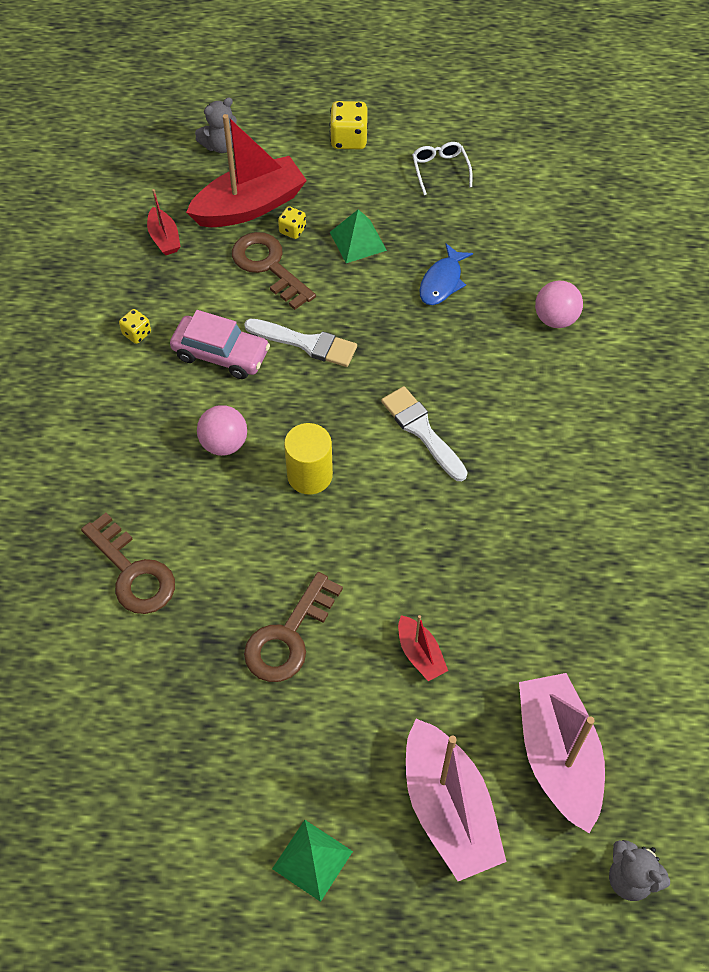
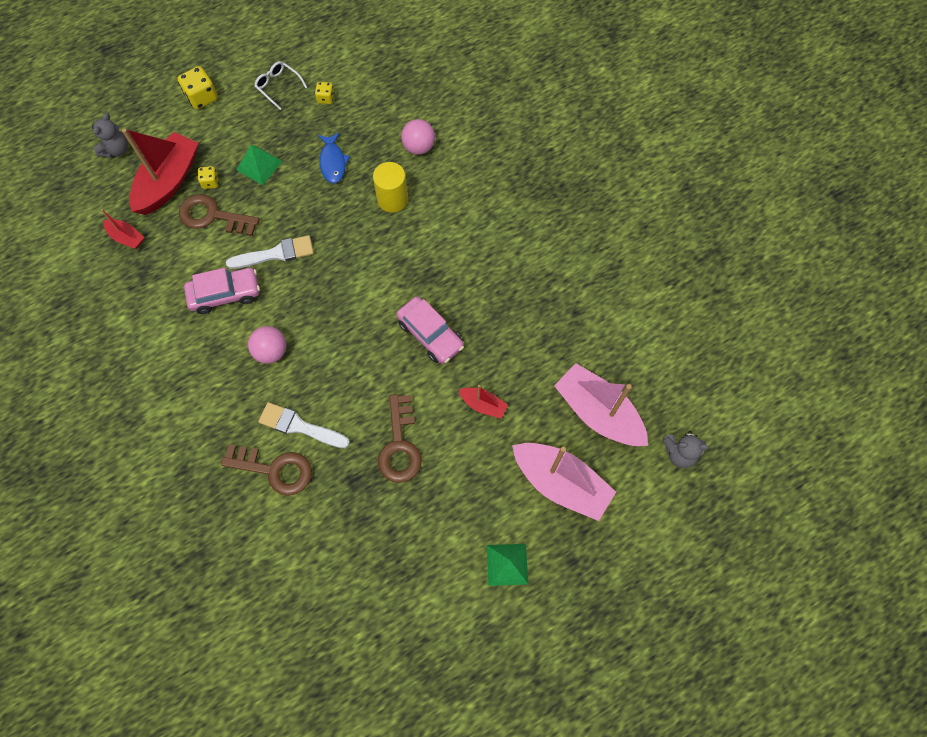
camera: 35 degrees left, 10 degrees up
(137, 333) = (158, 314): yellow dice -> yellow dice (326, 98)
(309, 475) = (340, 338): yellow cylinder -> yellow cylinder (392, 199)
(416, 534) = (430, 334): none -> pink car
(422, 430) = (388, 267): white brush -> white brush (299, 426)

